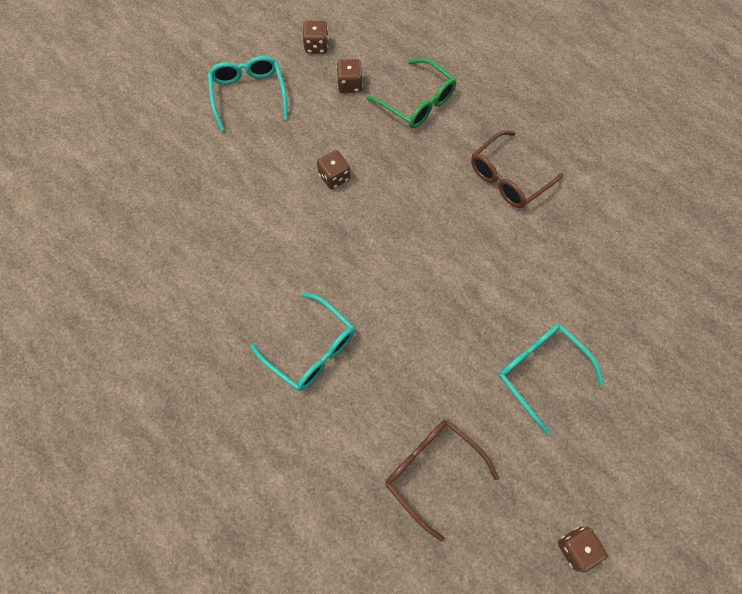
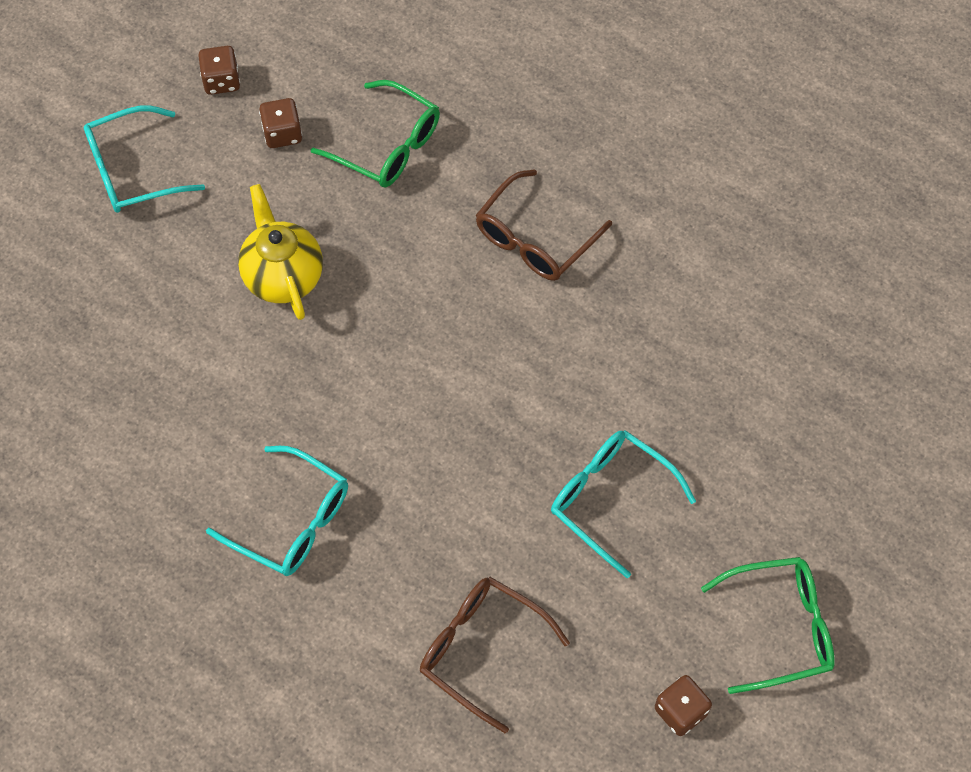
camera: 10 degrees left, 5 degrees down
(249, 94) = (132, 171): turquoise glasses -> turquoise glasses turned 90 degrees counterclockwise
(334, 177) = (283, 276): brown dice -> yellow teapot
(658, 493) = (780, 628): none -> green glasses

